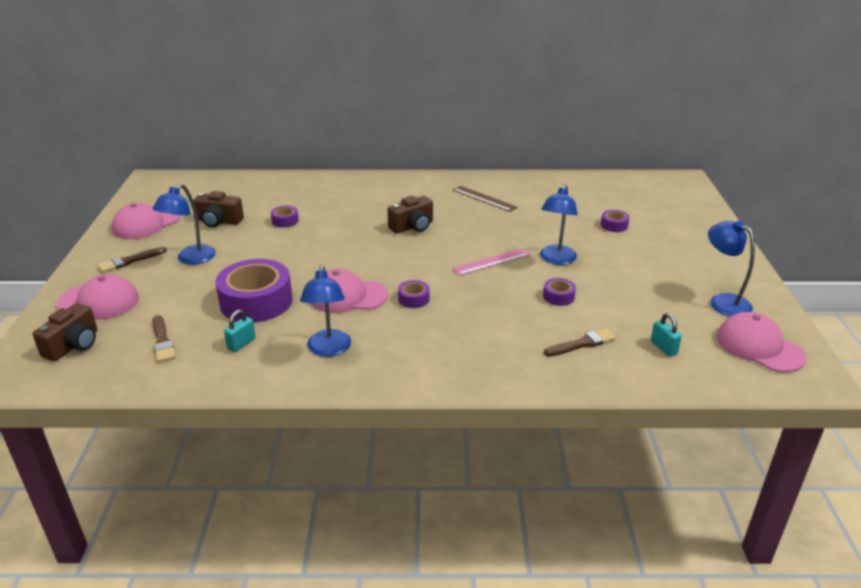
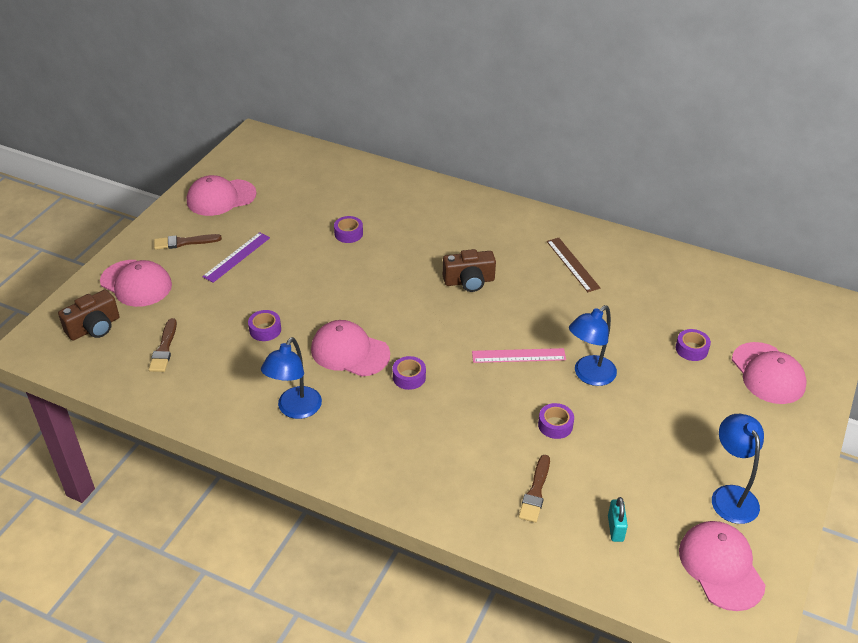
camera: 25 degrees right, 10 degrees up
(191, 259) = (237, 257): blue lamp -> purple ruler
(219, 221) = (287, 215): brown camera -> none
(241, 344) = (226, 375): turquoise padlock -> none
(256, 301) = (265, 330): purple tape -> purple tape, size x0.44
(582, 343) = (535, 492): brown brush -> brown brush turned 105 degrees clockwise
(677, 225) = (768, 373): none -> pink cap

